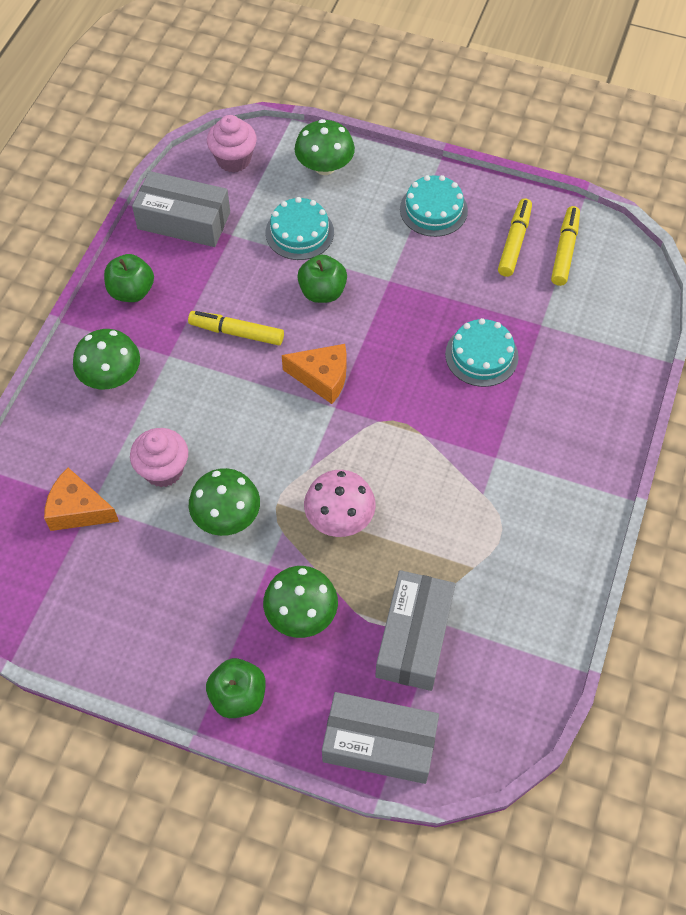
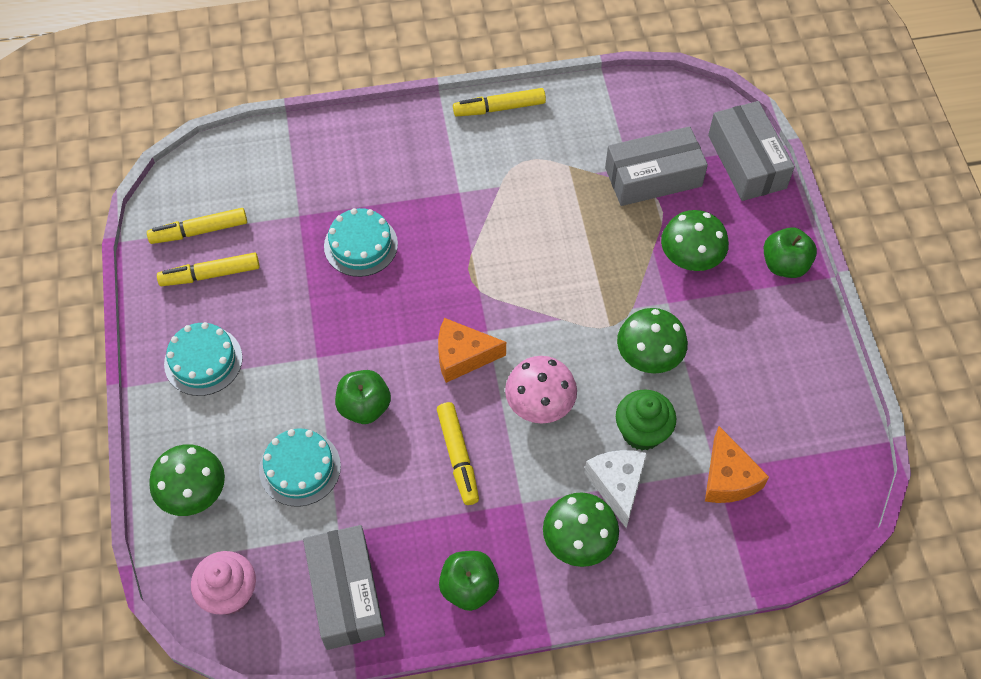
camera: 120 degrees left, 0 degrees up
(133, 426) = (617, 485): none -> white cheese
(163, 470) = (642, 432): pink cupcake -> green cupcake
(322, 377) = (462, 356): orange cheese -> orange cheese turned 75 degrees counterclockwise
(339, 517) = (590, 273): pink mushroom -> pink mushroom (540, 404)
(581, 542) = (499, 108): none -> yellow marker

